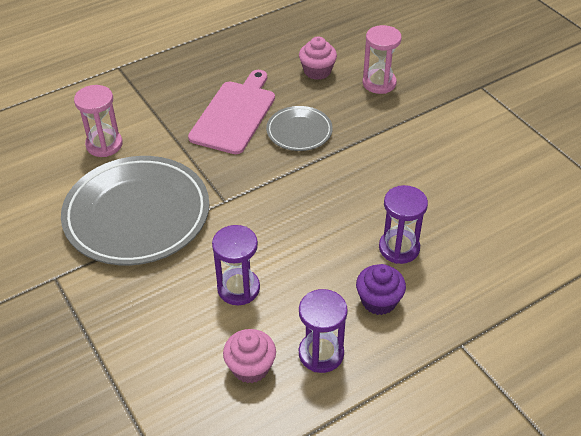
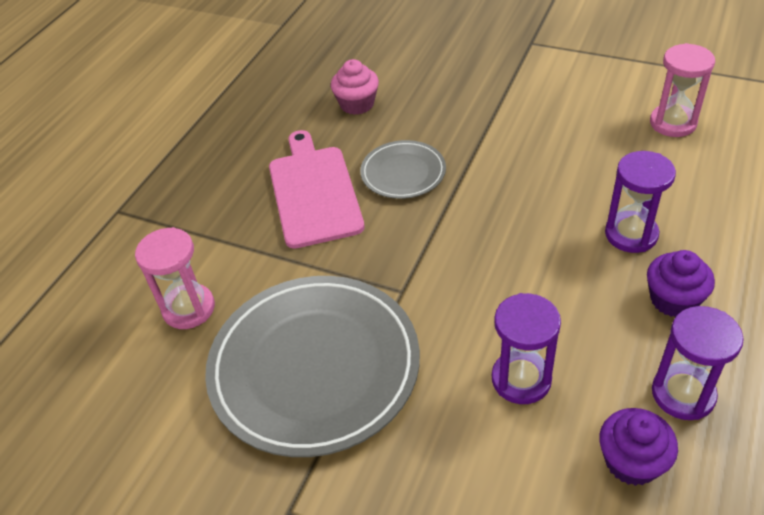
camera: 30 degrees left, 0 degrees up
(250, 367) = (631, 461): pink cupcake -> purple cupcake
(379, 83) = (432, 85): pink hourglass -> pink hourglass (673, 123)

